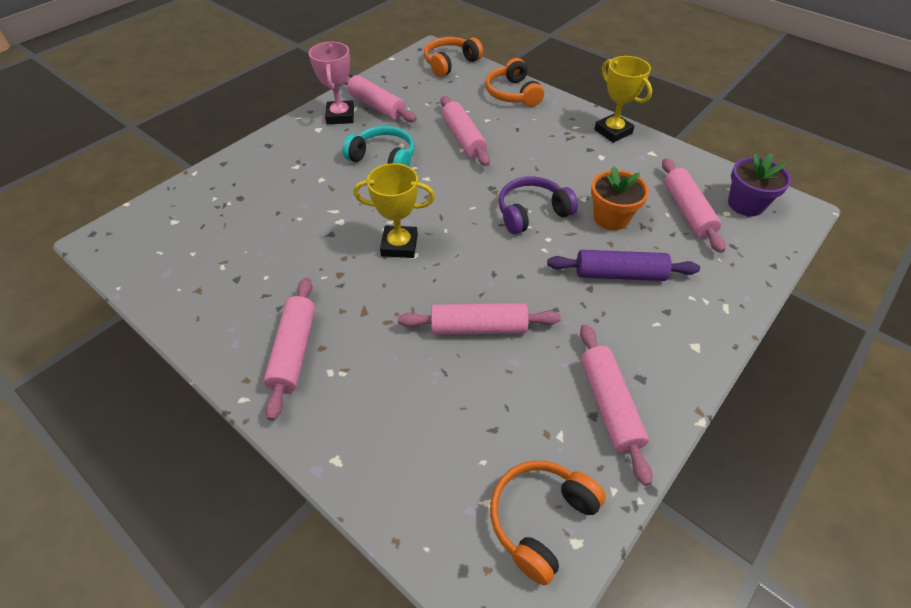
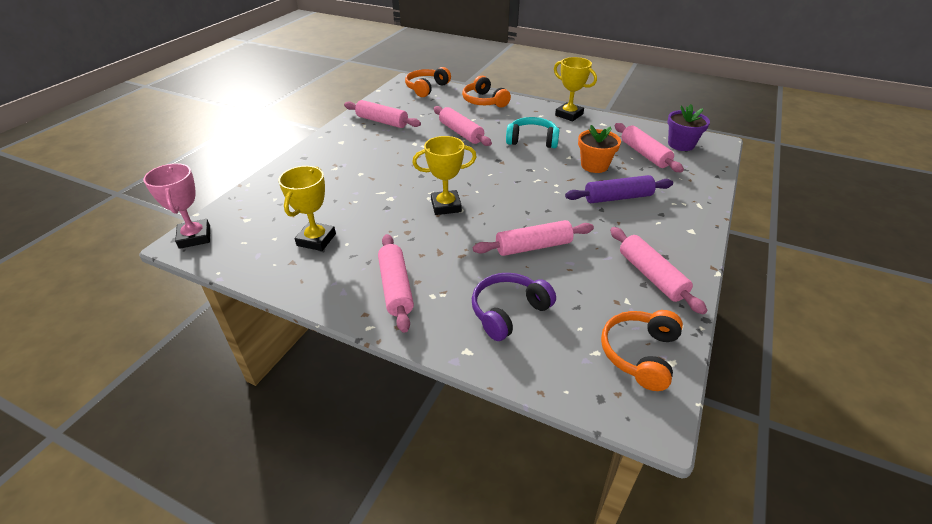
camera: 15 degrees left, 10 degrees down
(235, 264) = (316, 240): none -> yellow trophy
(340, 116) = (355, 131): pink trophy -> pink trophy (195, 237)
(383, 158) = (405, 153): turquoise headphones -> turquoise headphones (532, 140)
(532, 213) = (536, 171): purple headphones -> purple headphones (508, 311)

